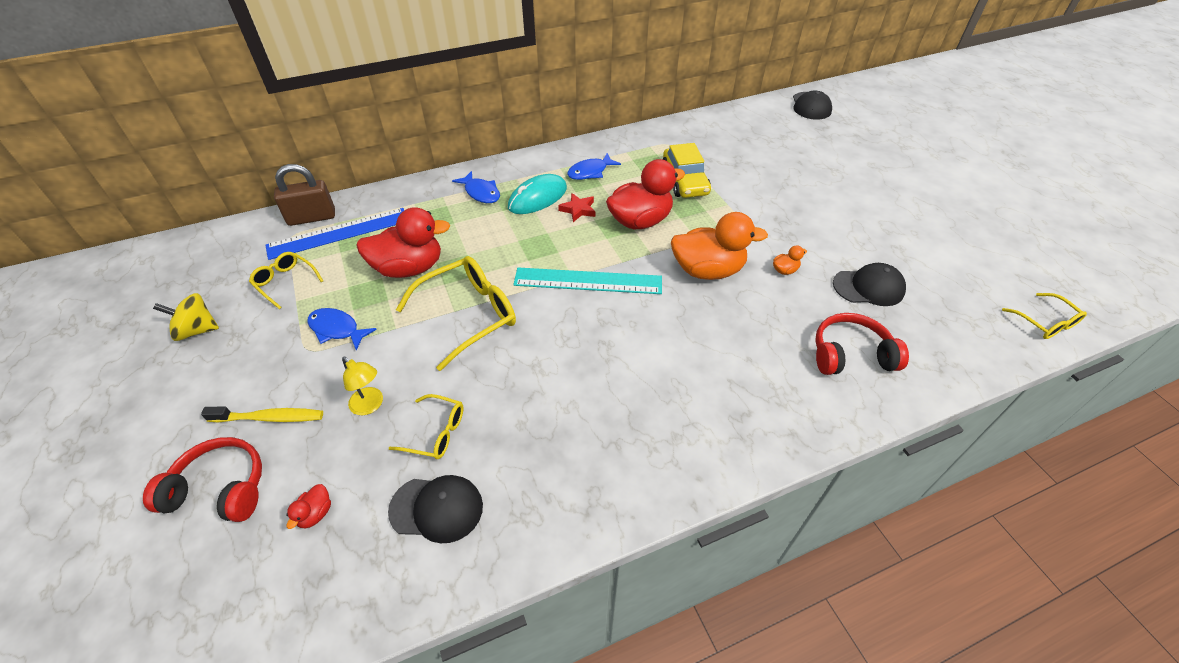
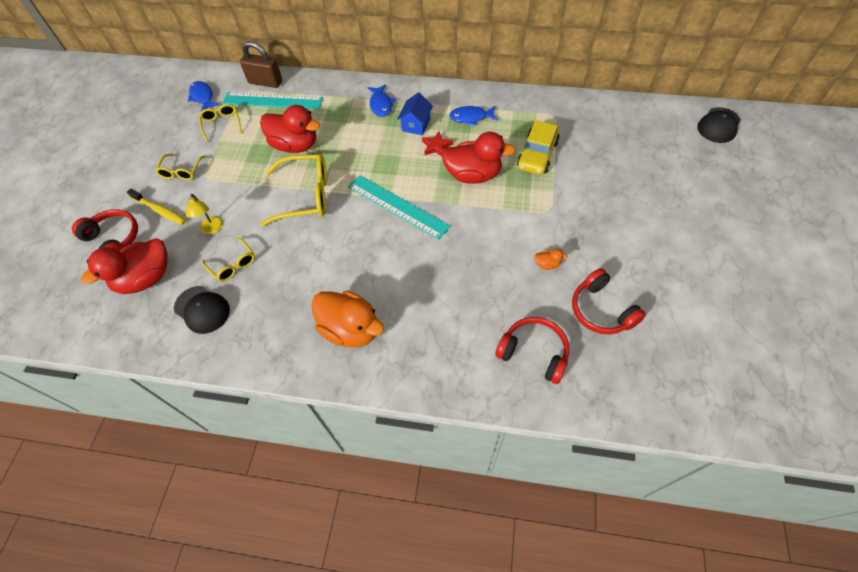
camera: 35 degrees right, 10 degrees up
(197, 330) = (159, 136): yellow spinning top -> none
(315, 513) = (146, 278): red duck -> red duck, size x2.46
(337, 329) = (227, 170): blue fish -> blue fish (203, 97)
(338, 233) = (272, 101): blue ruler -> turquoise ruler
(537, 198) = (416, 125): turquoise mouse -> blue house
(707, 270) = (488, 237): orange duck -> orange duck (351, 329)
(868, 287) = (601, 310): black cap -> red headphones
(1044, 322) = (728, 414): yellow glasses -> yellow glasses (181, 171)

